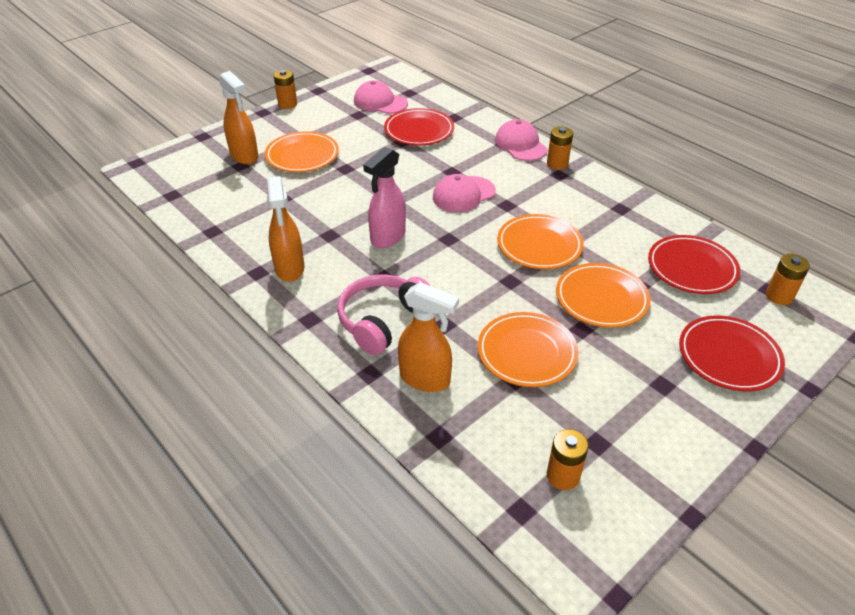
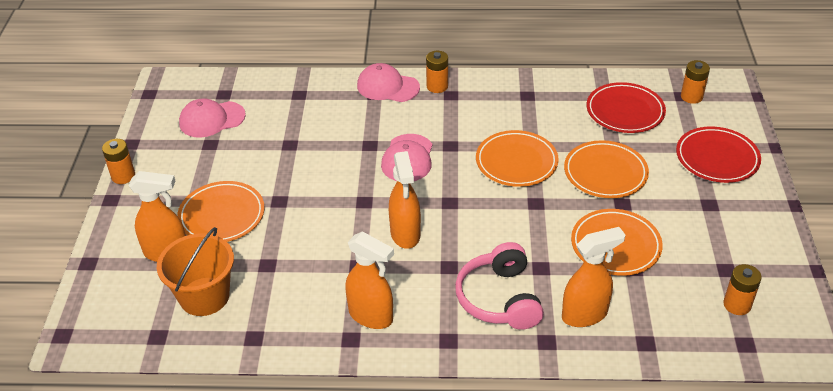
camera: 45 degrees left, 0 degrees up
(225, 191) = (204, 296): none -> orange bucket
(387, 237) = (405, 234): pink spray bottle -> orange spray bottle
(419, 131) = (288, 125): red plate -> none

